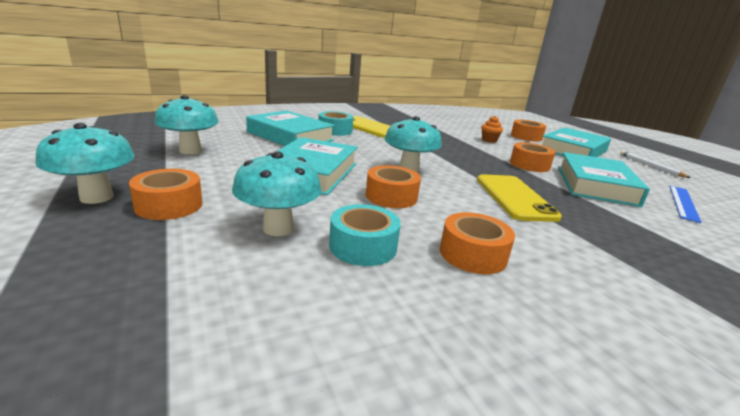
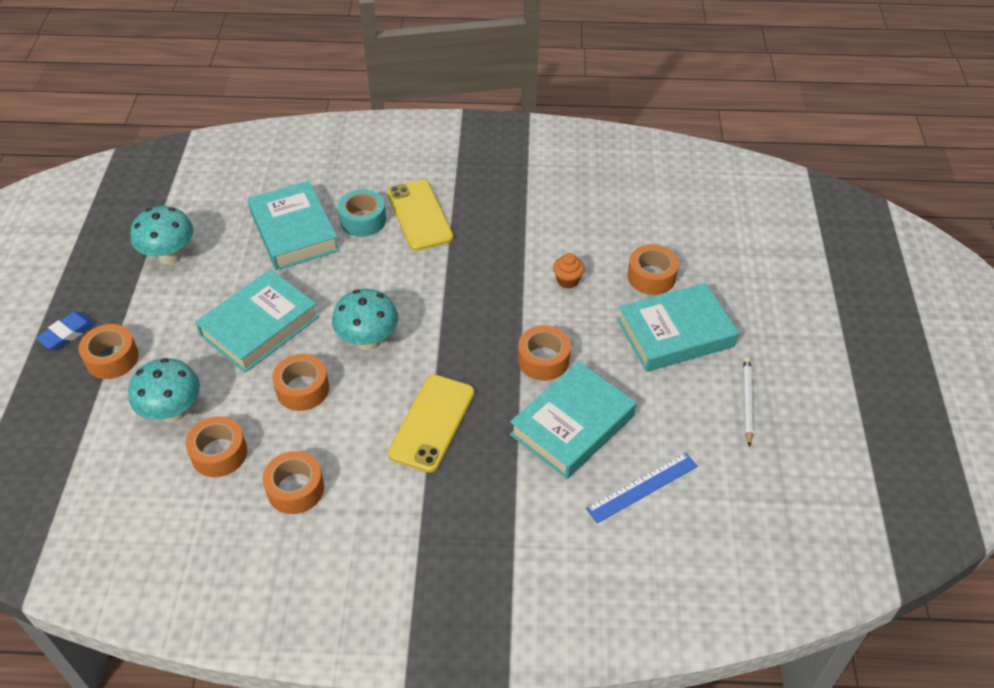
camera: 30 degrees right, 25 degrees up
(96, 197) = (67, 334): turquoise mushroom -> blue eraser
(363, 246) = (219, 453): turquoise tape -> orange tape

